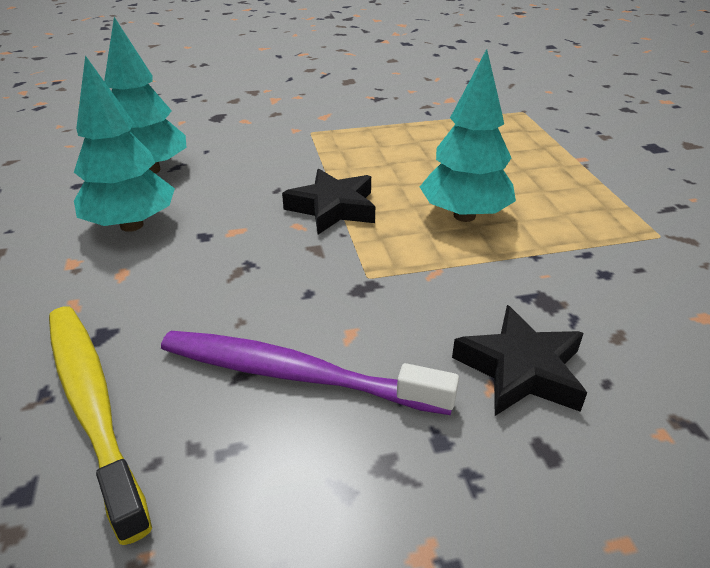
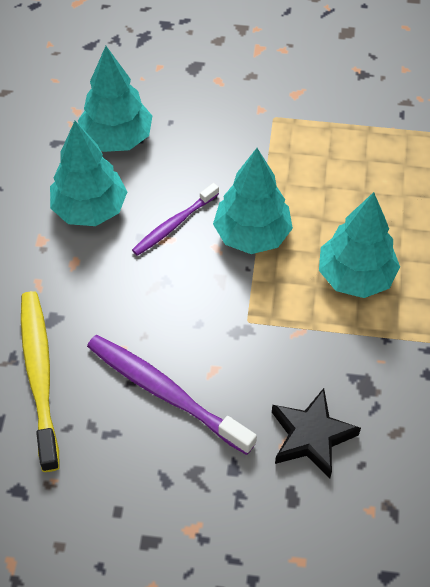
camera: 20 degrees right, 20 degrees up
(239, 217) = (174, 224): none -> purple toothbrush
(333, 208) = (252, 235): black star -> turquoise tree

